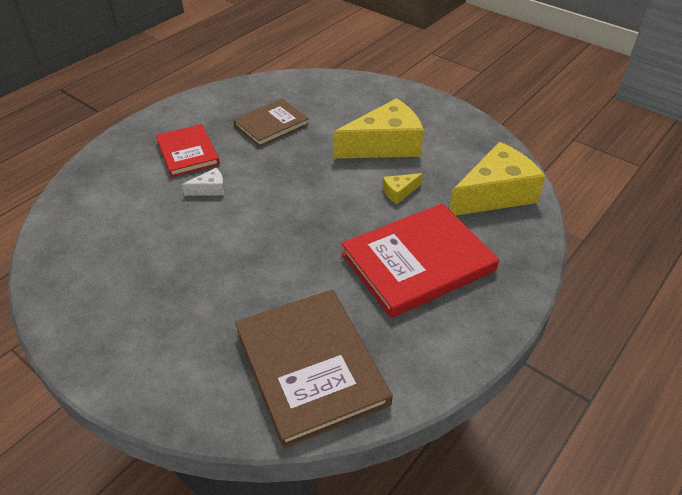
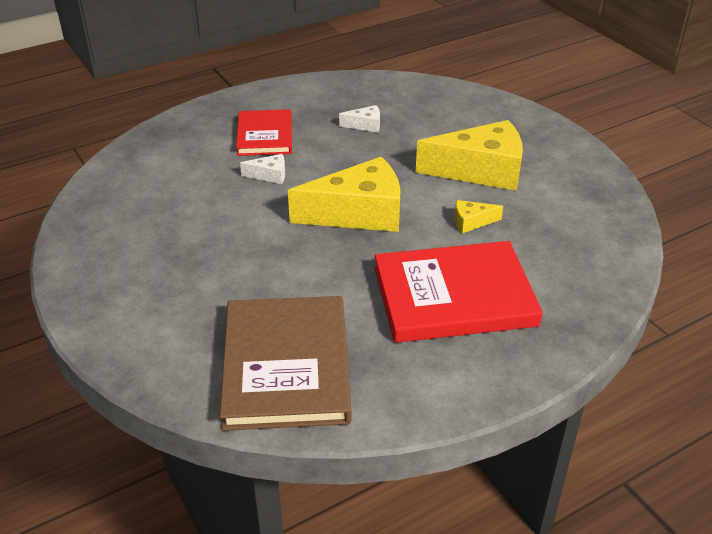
camera: 20 degrees right, 5 degrees down
(271, 125) = (365, 125): brown book -> white cheese
(495, 194) = (583, 248): yellow cheese -> yellow cheese (359, 213)

